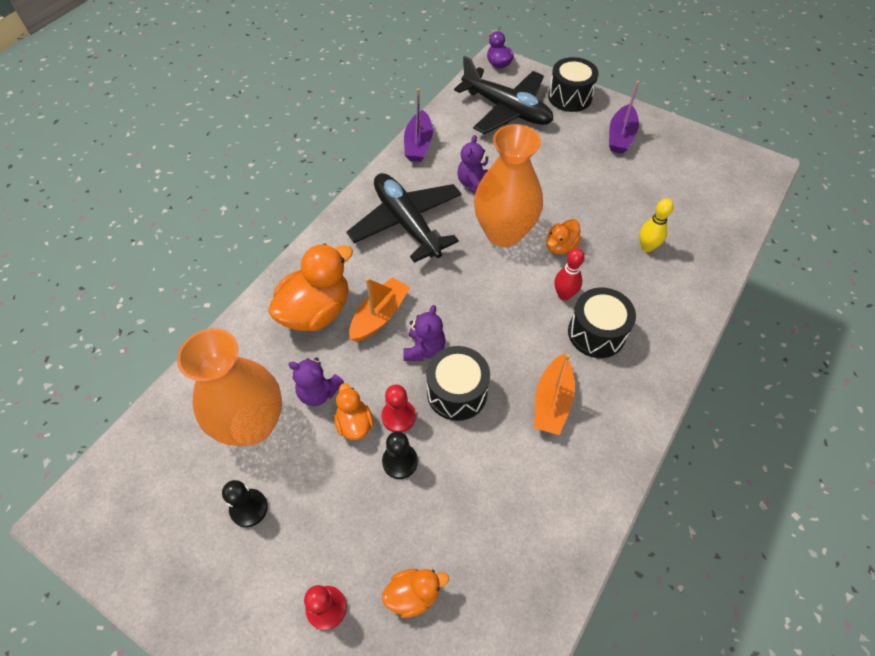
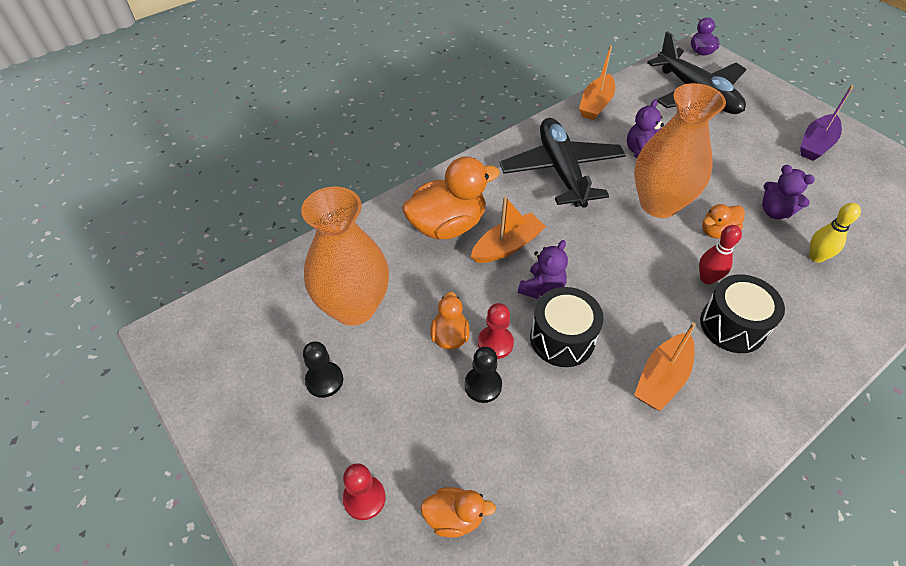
camera: 20 degrees right, 5 degrees down
(318, 392) = (425, 297): purple teddy bear -> purple teddy bear (775, 212)
(418, 144) = (596, 104): purple boat -> orange boat
(570, 97) = (769, 96): black drum -> none

